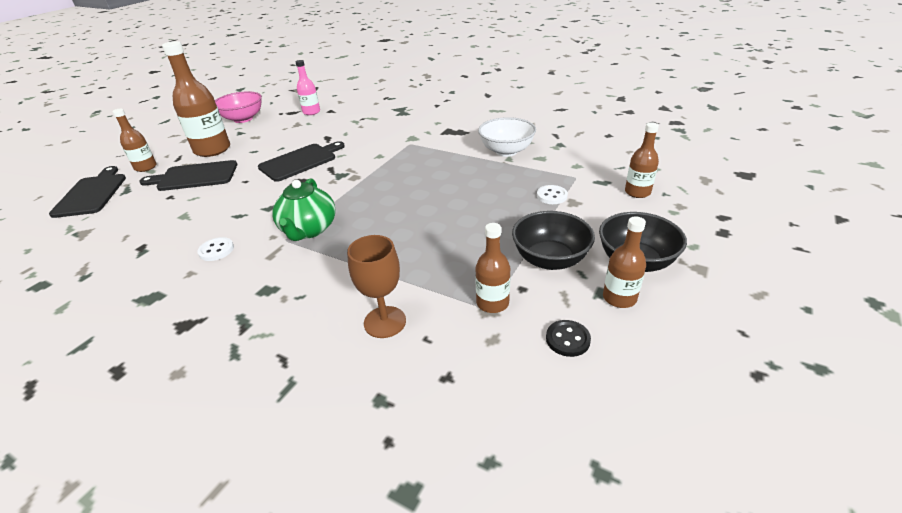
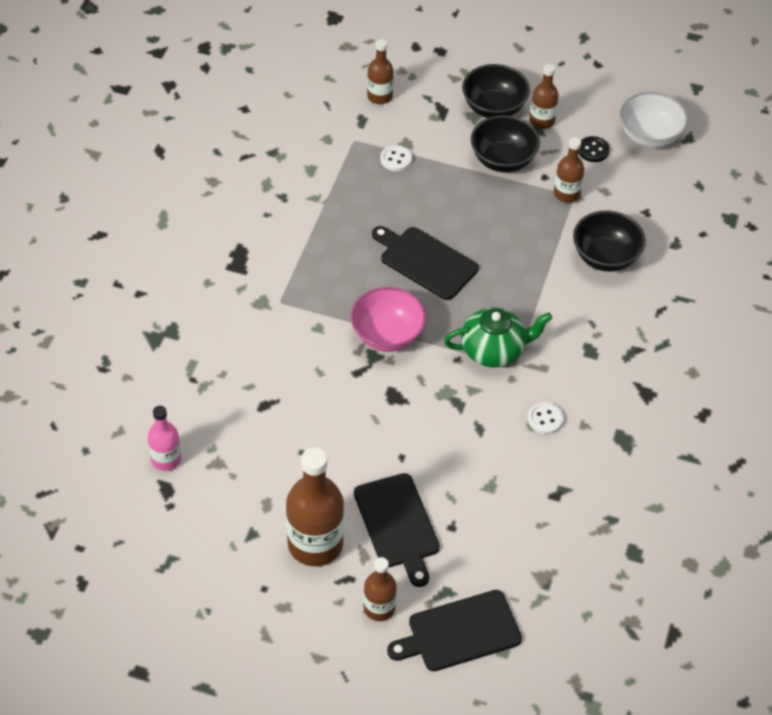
camera: 105 degrees left, 15 degrees up
(243, 119) = (196, 555): pink bowl -> pink bowl (387, 335)
(300, 161) = (342, 412): black cutting board -> black cutting board (425, 261)
(385, 322) = (605, 257): brown goblet -> black bowl
(506, 151) = (295, 201): white bowl -> white bowl (649, 136)

